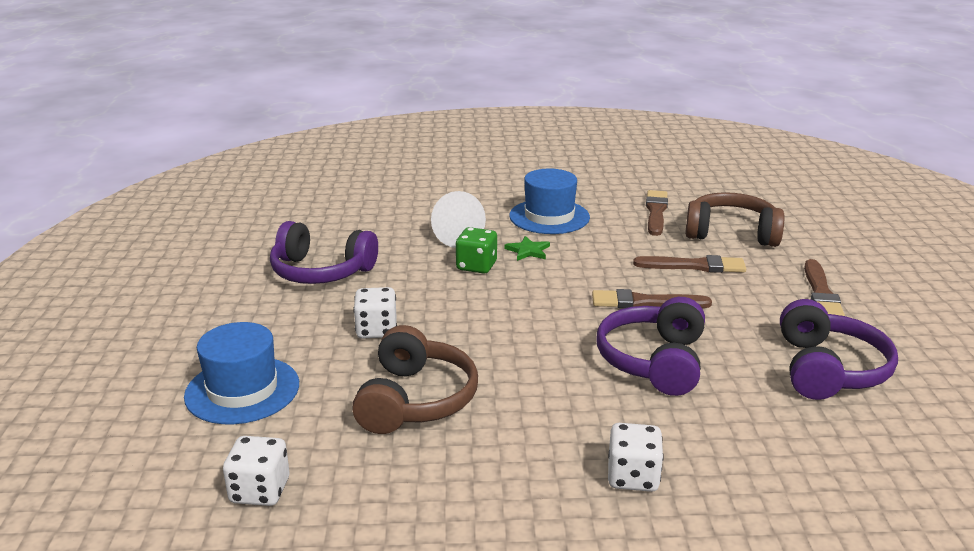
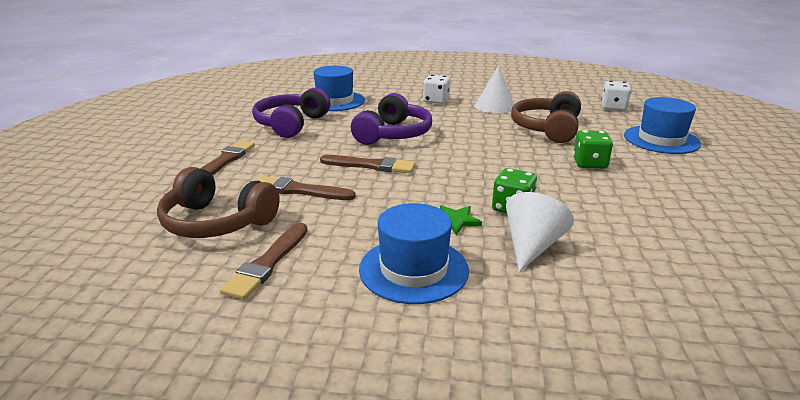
camera: 170 degrees left, 0 degrees up
(321, 271) = (676, 216): purple headphones -> none
(376, 330) = (589, 164): white dice -> green dice
(507, 468) = (495, 106): none -> white cone
(832, 450) = (335, 101): none -> blue hat

